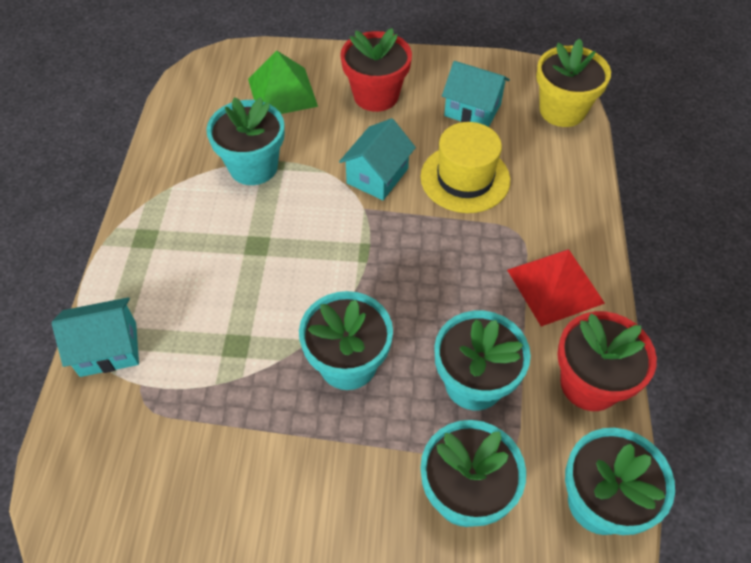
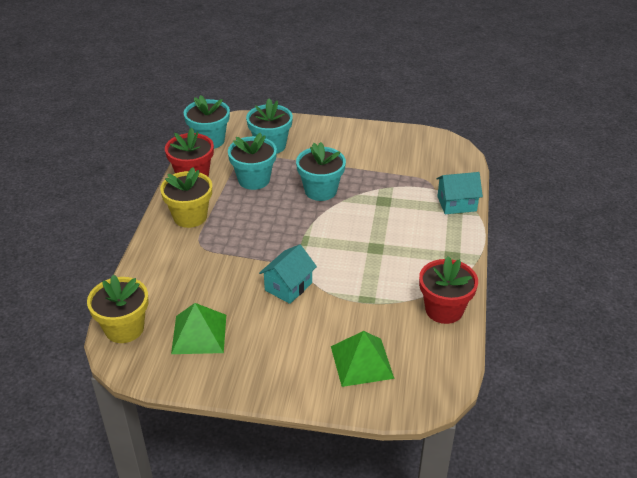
camera: 175 degrees left, 15 degrees down
(253, 167) = (382, 299): turquoise flower pot -> none
(376, 95) = (279, 353): red flower pot -> red flower pot (444, 309)
(465, 178) = (224, 281): yellow hat -> none
(472, 110) = (199, 334): turquoise house -> green pyramid
(555, 286) = (190, 216): red pyramid -> yellow flower pot

